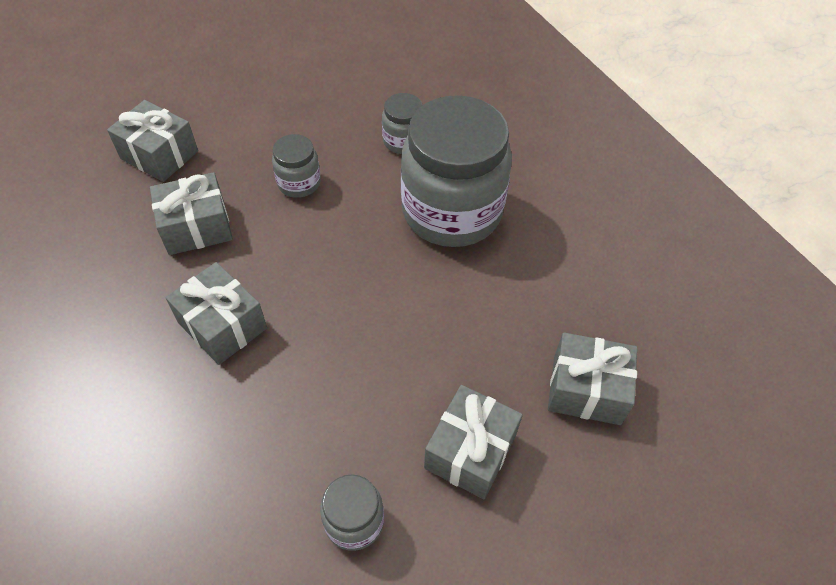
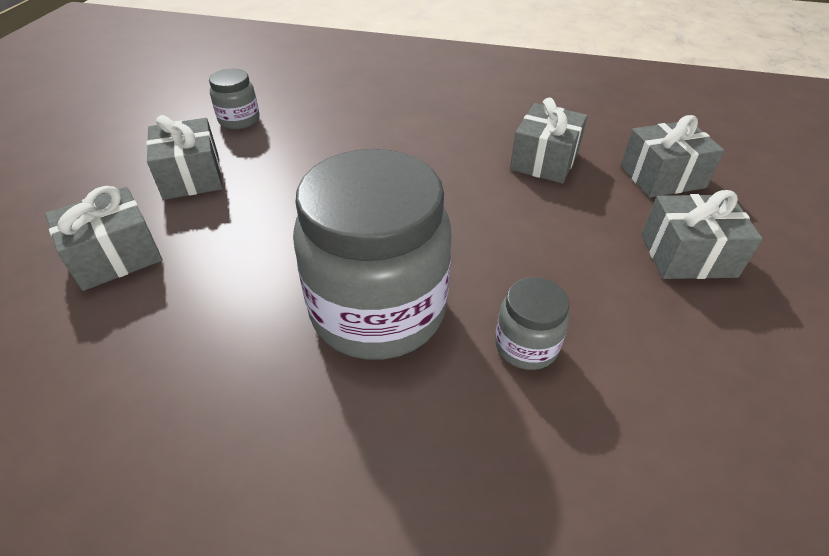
camera: 135 degrees right, 10 degrees down
(222, 325) = (433, 135): grey gift -> grey gift (687, 255)
(299, 183) = (539, 233): grey jar -> none

